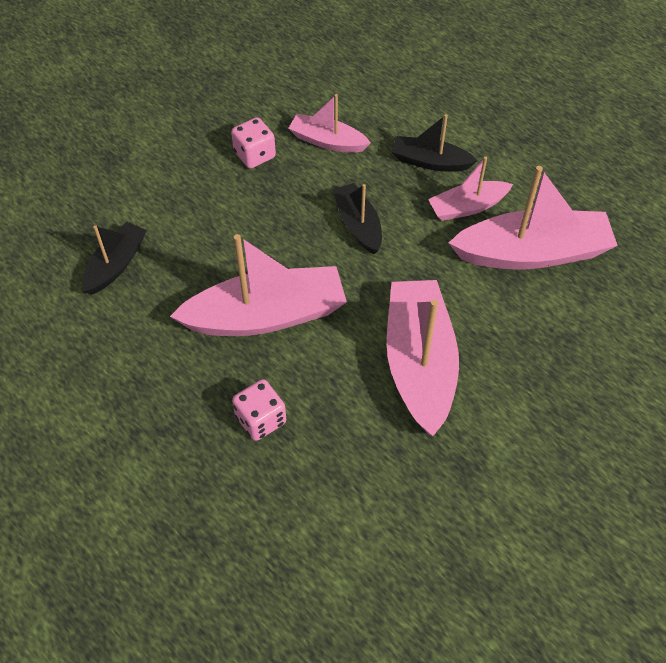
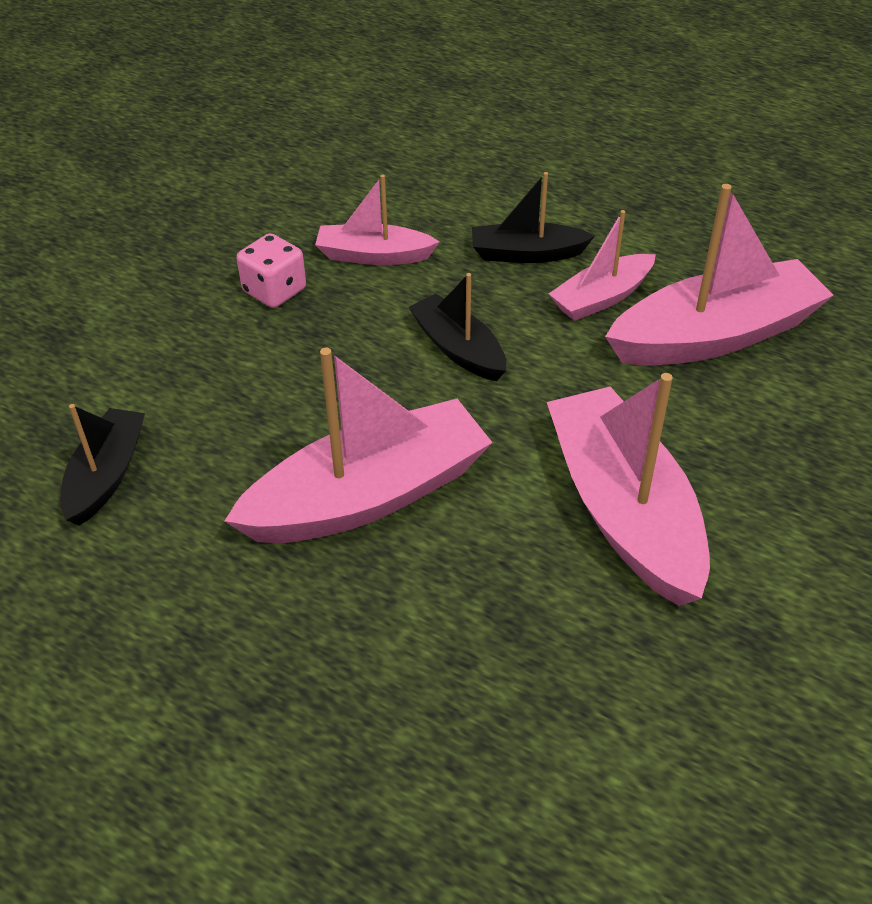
camera: 15 degrees left, 10 degrees down
(261, 419) = (414, 647): pink dice -> none

